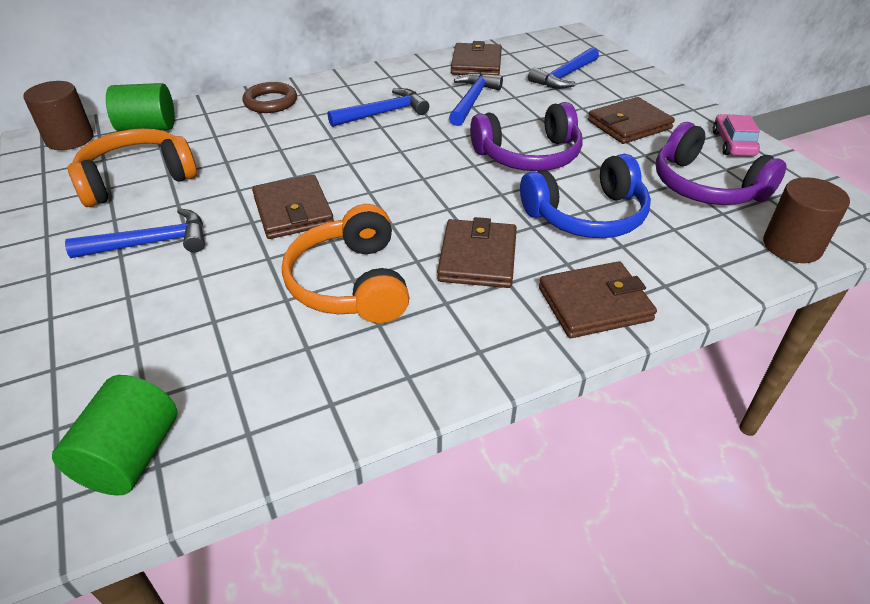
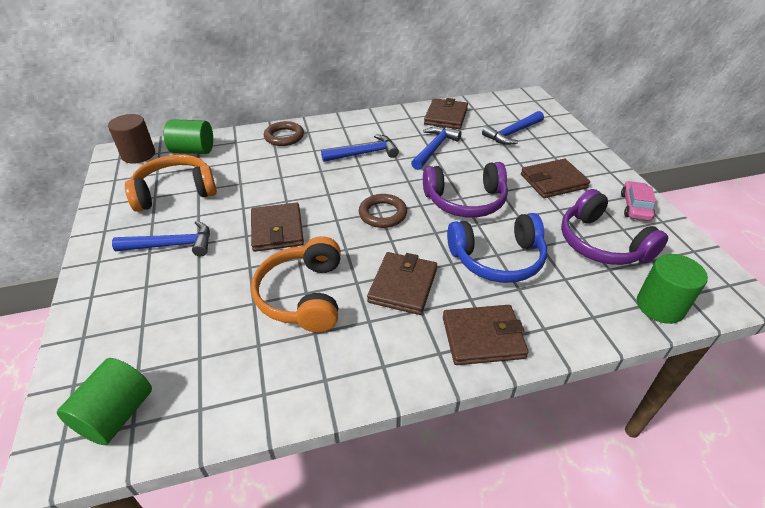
camera: 10 degrees right, 0 degrees up
(428, 179) = (382, 214): none -> brown ring
(792, 246) = (660, 306): brown cylinder -> green cylinder

